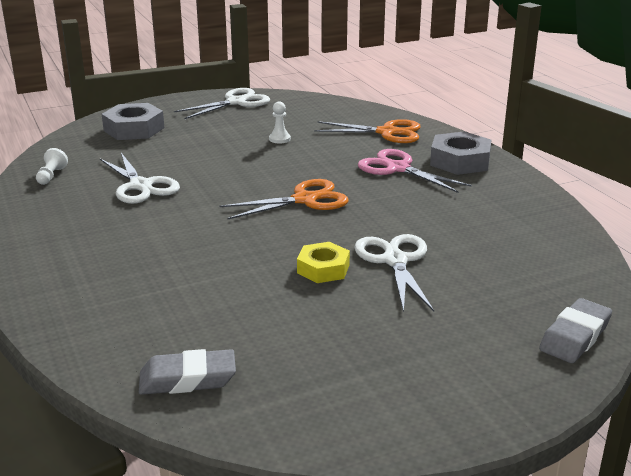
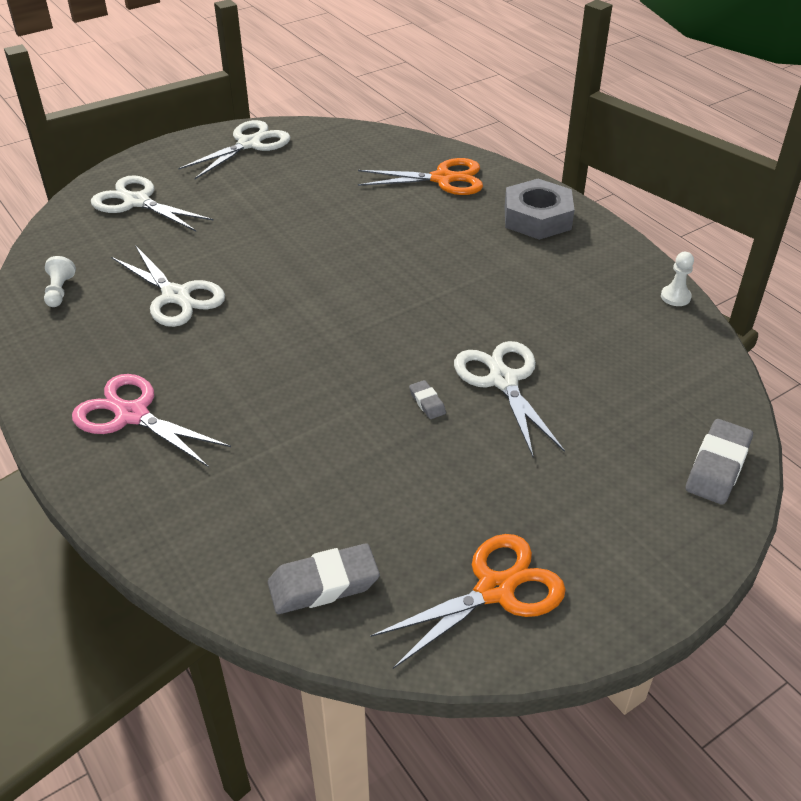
camera: 10 degrees left, 15 degrees up
(134, 129) = (137, 202): grey nut -> white scissors
(279, 139) = (320, 202): white pawn -> white pawn (675, 297)
(305, 200) = (377, 298): orange scissors -> orange scissors (495, 590)
(323, 269) = (427, 402): yellow nut -> grey eraser
(397, 168) = (470, 236): pink scissors -> pink scissors (131, 415)

